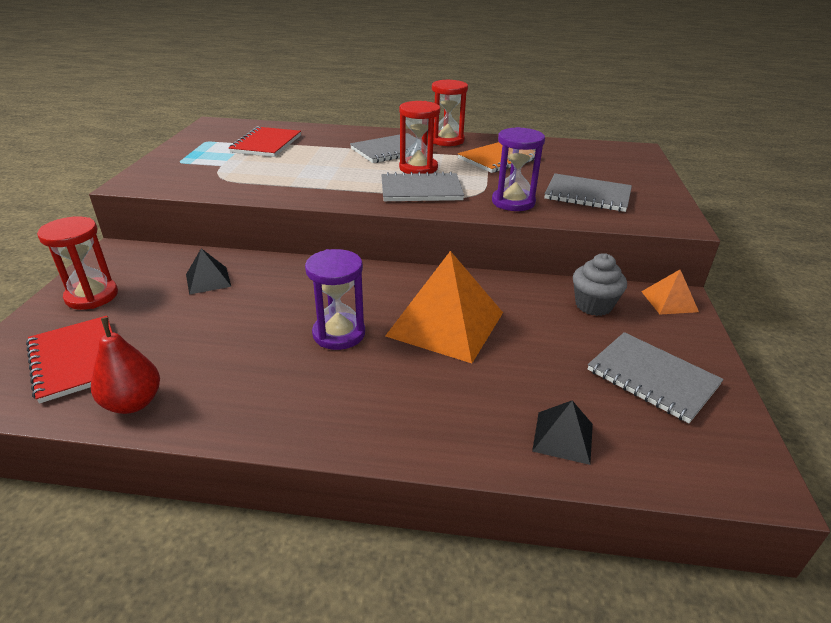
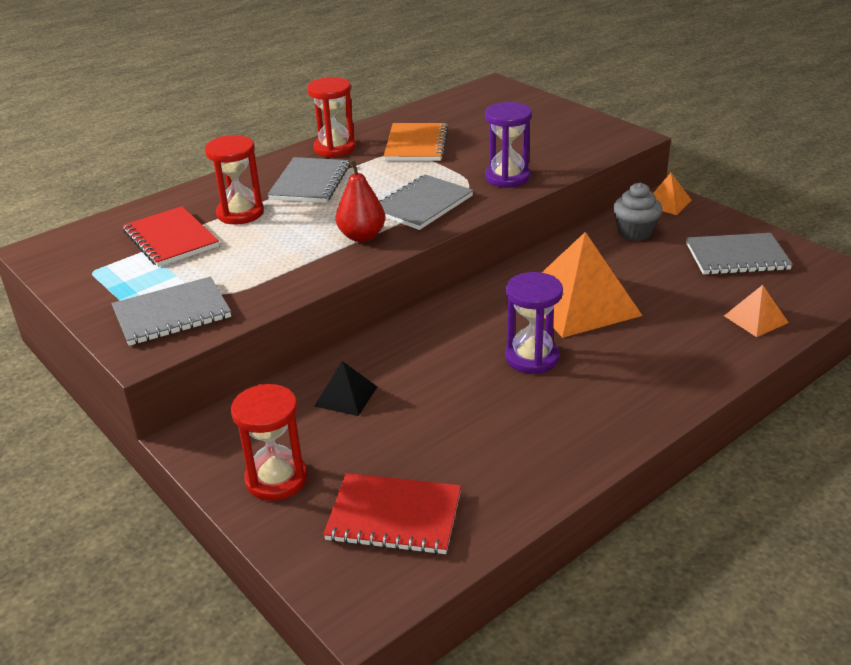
camera: 45 degrees left, 0 degrees up
(133, 403) = (506, 498): red pear -> red pear (362, 236)
(418, 168) = (374, 187): red hourglass -> red hourglass (240, 213)
(563, 437) = (756, 319): black pyramid -> orange pyramid
(587, 195) = (540, 144): grey notebook -> grey notebook (172, 314)

